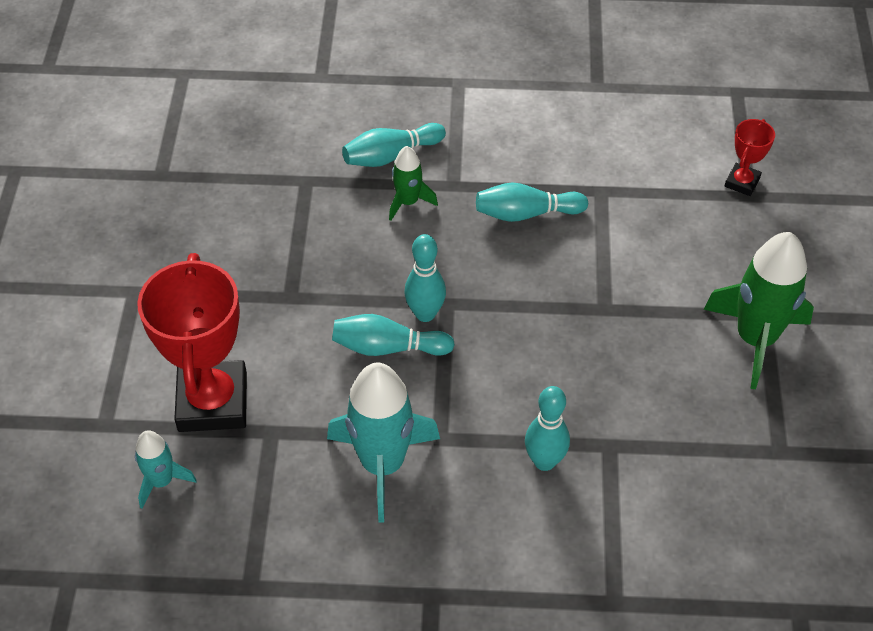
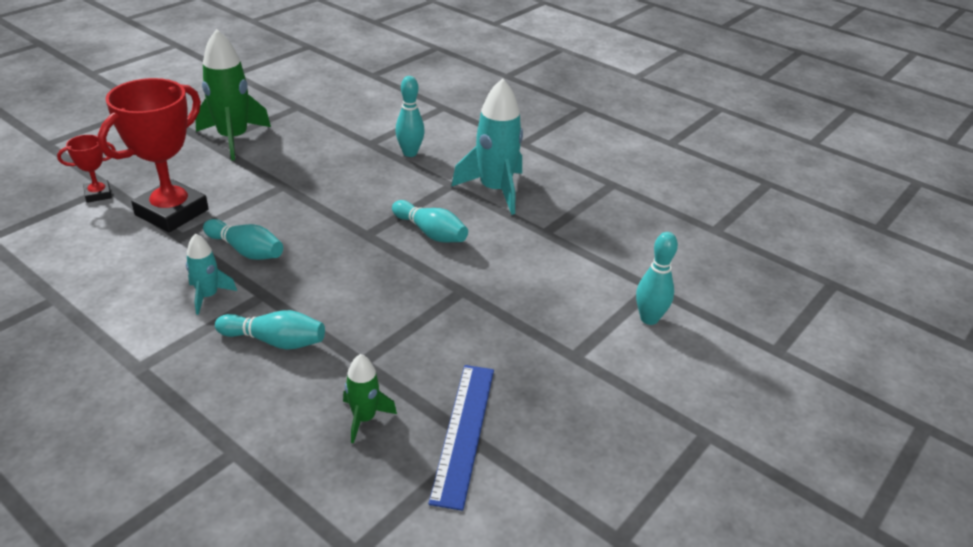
camera: 145 degrees left, 15 degrees down
(162, 481) = (632, 243): turquoise rocket -> turquoise rocket (208, 296)
(177, 176) = (463, 432): none -> blue ruler
(213, 402) = (569, 262): red trophy -> red trophy (172, 212)
(408, 202) = (309, 301): green rocket -> green rocket (364, 418)
(425, 314) = (387, 236): turquoise bowling pin -> turquoise bowling pin (649, 319)

